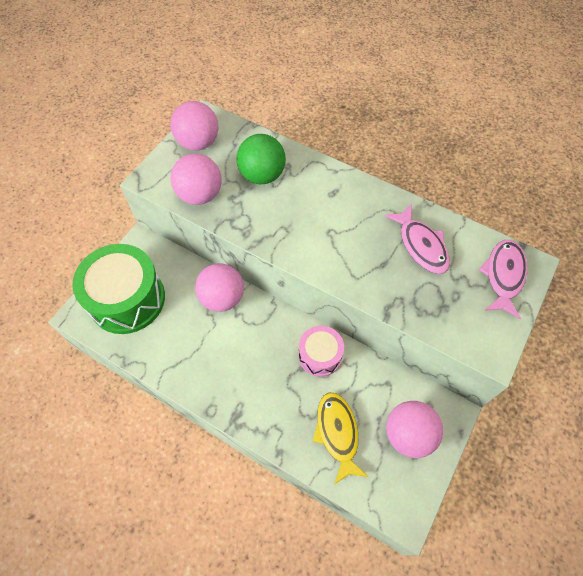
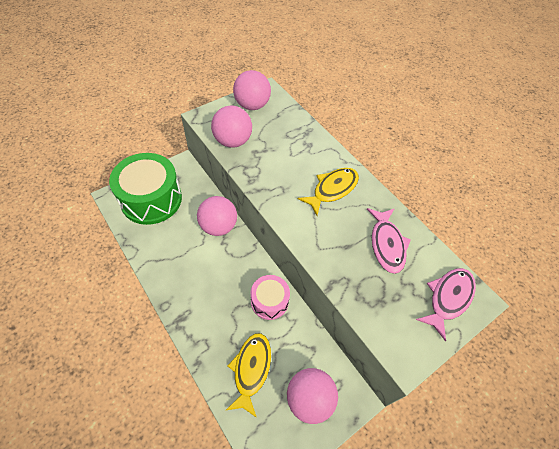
camera: 20 degrees right, 5 degrees down
(262, 175) = (286, 144): green ball -> none
(338, 208) = (332, 189): none -> yellow fish

